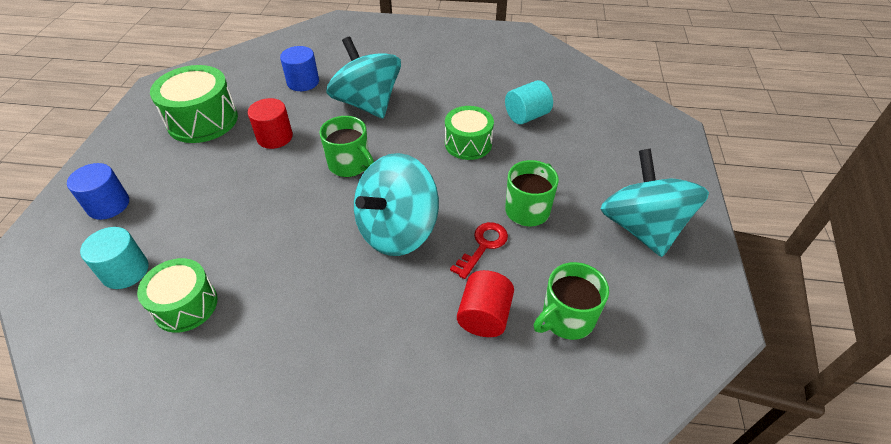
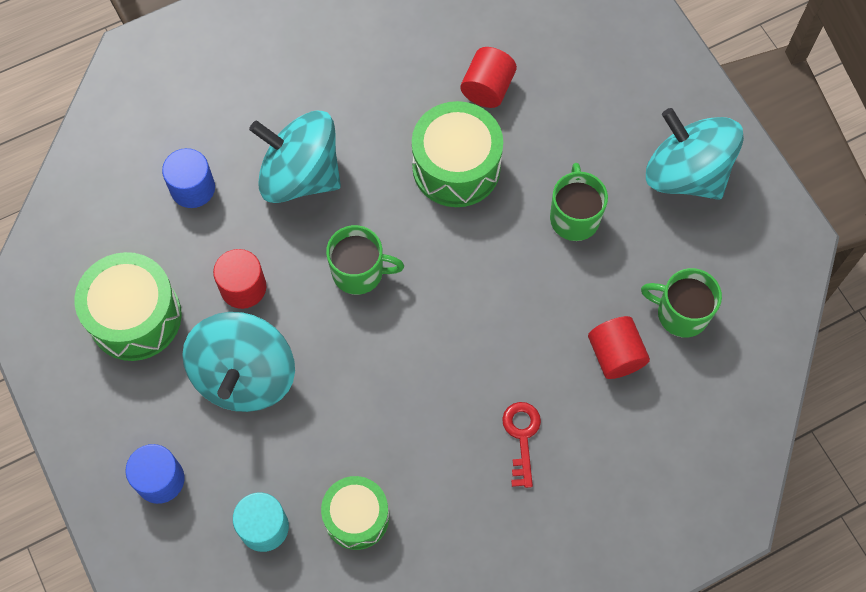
camera: 35 degrees left, 20 degrees up
(397, 230) = (474, 319): turquoise spinning top -> turquoise spinning top (244, 376)
(468, 144) = (456, 167): green drum -> green drum, size x1.50
(483, 246) = (563, 285): red key -> red key (521, 437)
(526, 116) = (487, 88): turquoise cylinder -> red cylinder
(566, 318) = (681, 313): green mug -> green mug turned 90 degrees clockwise

